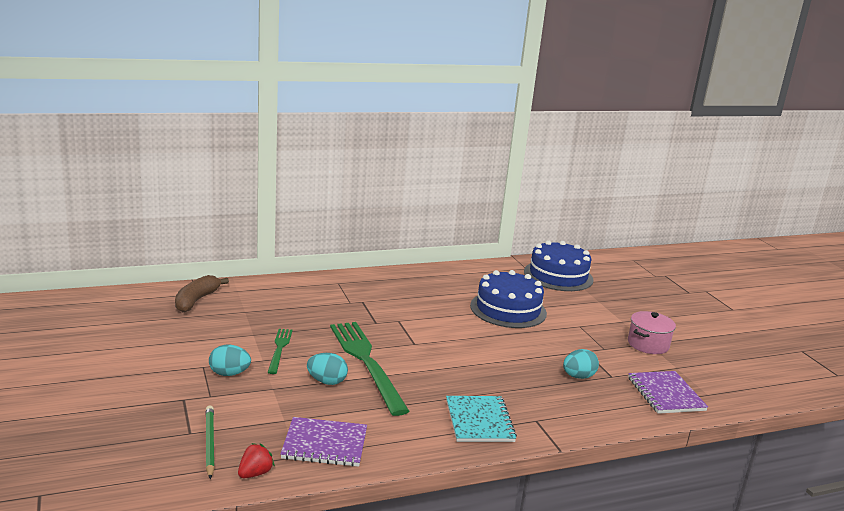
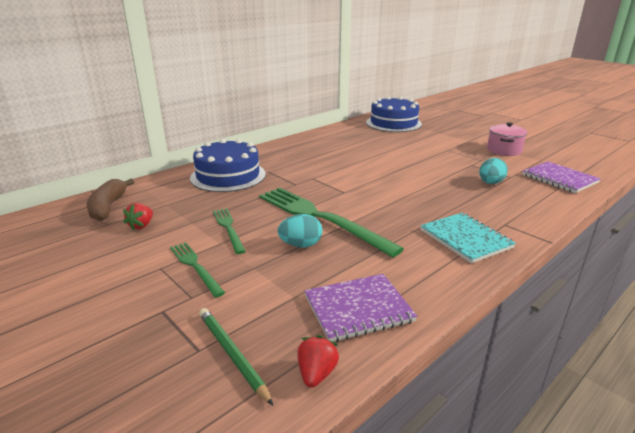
camera: 20 degrees left, 5 degrees up
(212, 326) = (141, 226): none -> red strawberry
(229, 374) = (195, 267): turquoise egg -> green fork
(508, 309) = (386, 151): blue cake -> blue cake (228, 176)

